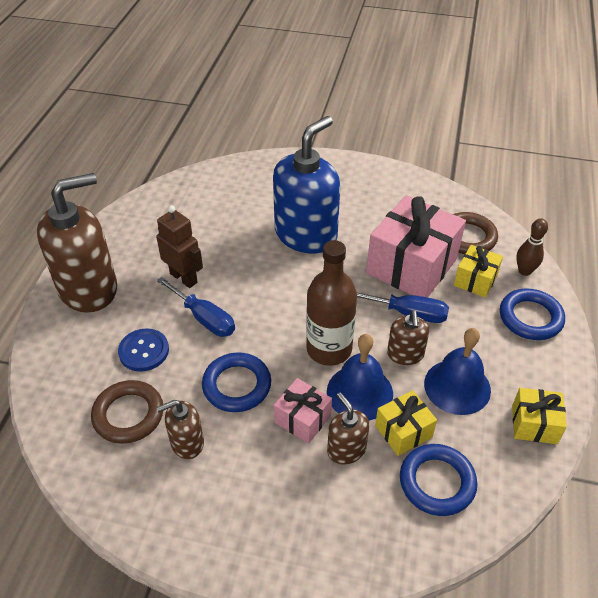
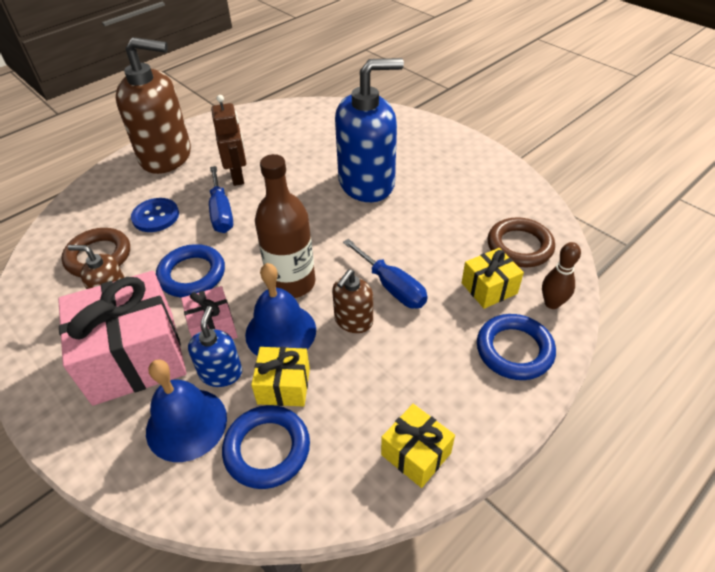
camera: 35 degrees right, 0 degrees up
(346, 449) = (221, 373): brown soap dispenser -> blue soap dispenser
(411, 266) = (436, 248): pink gift -> pink gift (134, 357)
(457, 386) = (373, 374): blue bell -> blue bell (186, 424)

